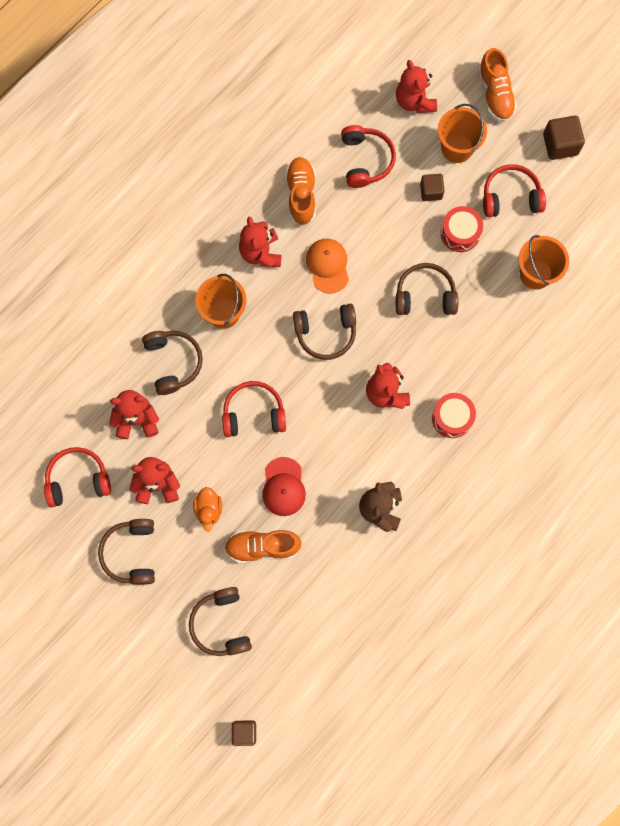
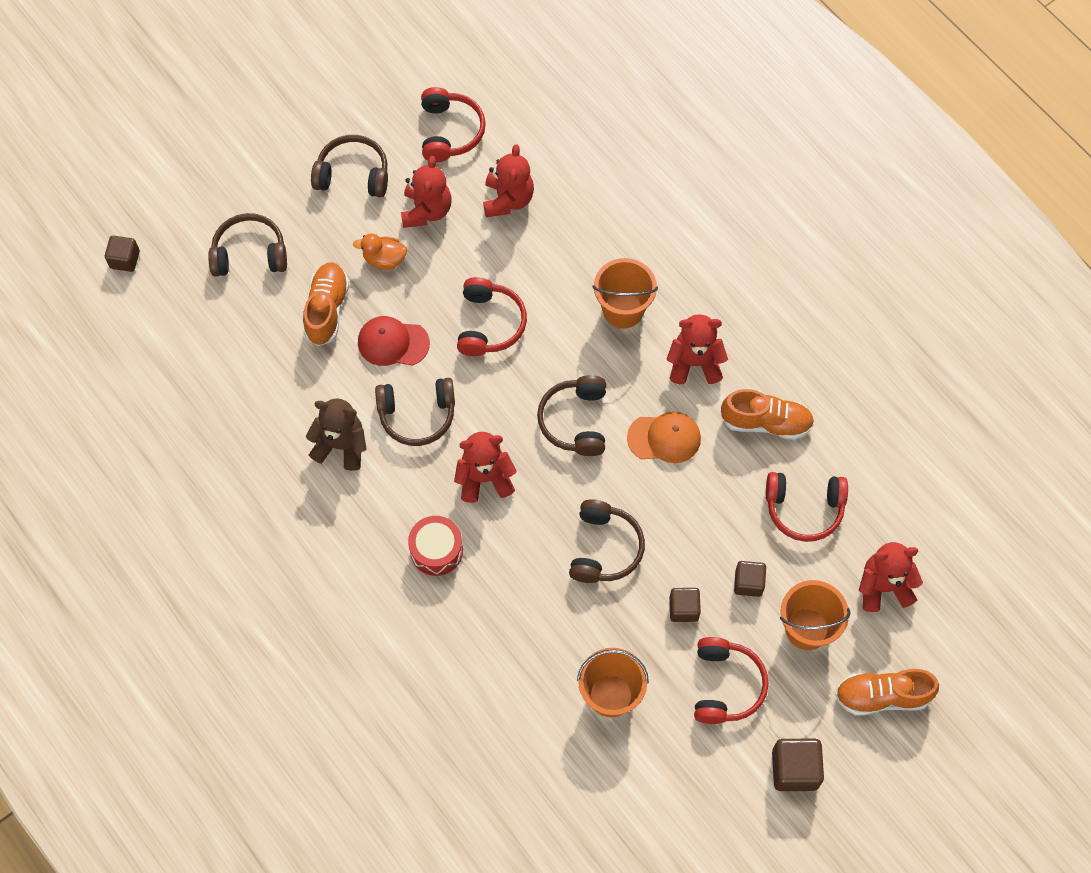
camera: 100 degrees right, 10 degrees down
(173, 362) = (570, 247): brown headphones -> brown headphones (417, 415)
(460, 233) = (683, 609): red drum -> brown cube

